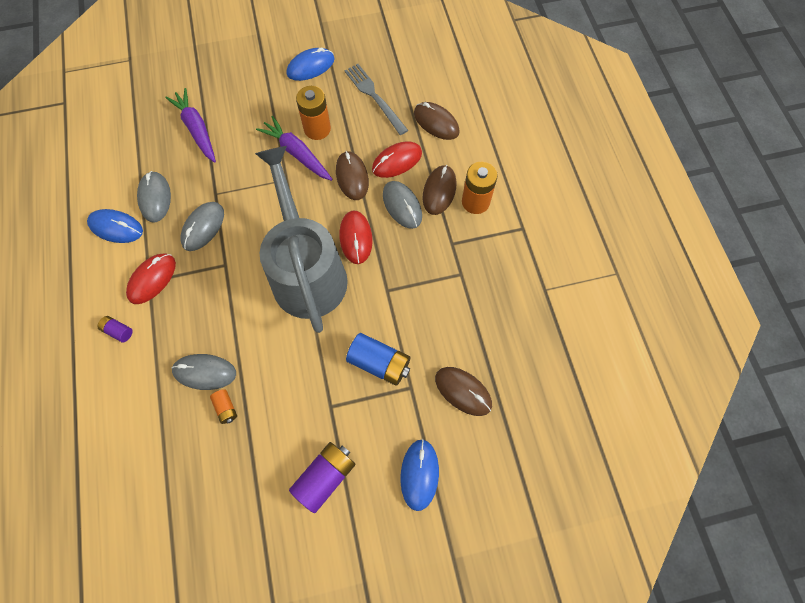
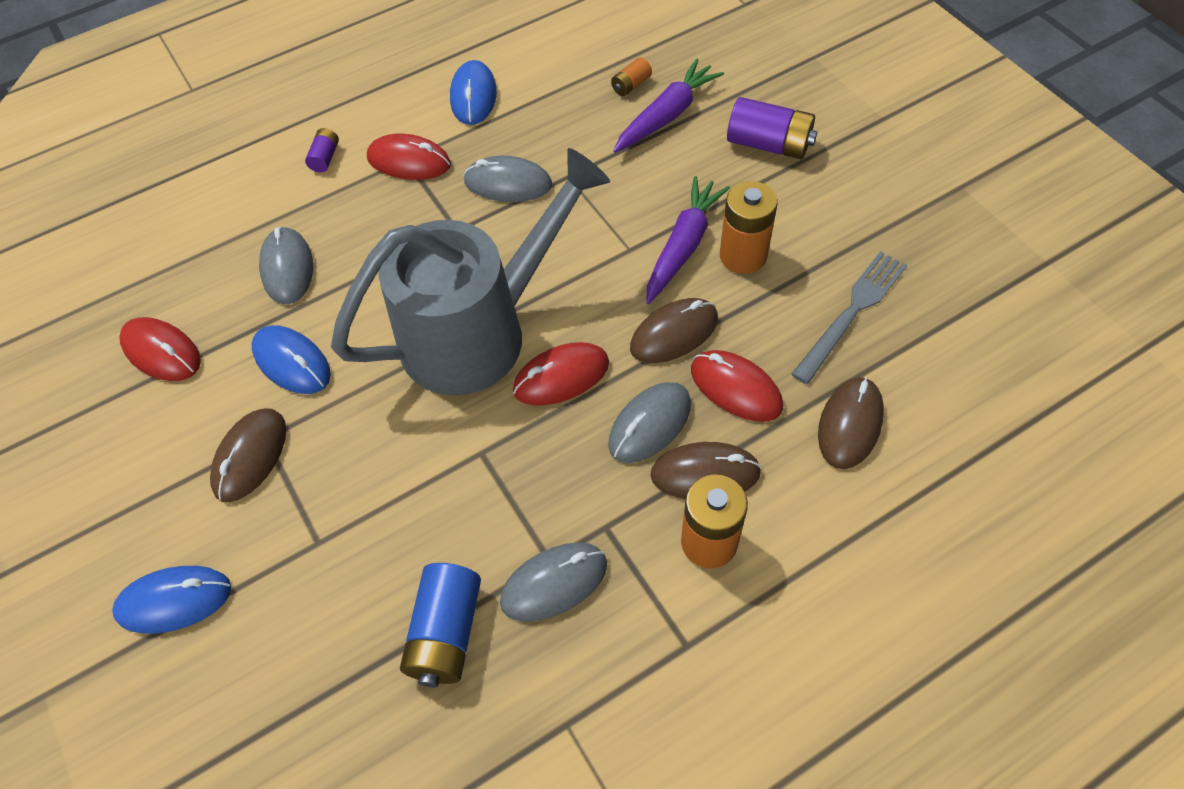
camera: 75 degrees right, 10 degrees down
(155, 198) = (534, 116): grey mouse -> grey mouse (554, 583)
(226, 408) = (240, 311): orange battery -> orange battery (631, 85)
(236, 464) = (162, 352): none -> red mouse
(310, 66) = (861, 205): blue mouse -> blue mouse (292, 362)
(325, 477) = (155, 468): purple battery -> purple battery (769, 144)
(379, 363) = (349, 482): blue battery -> blue battery (446, 633)
(463, 391) = (327, 628): brown mouse -> brown mouse (250, 456)

